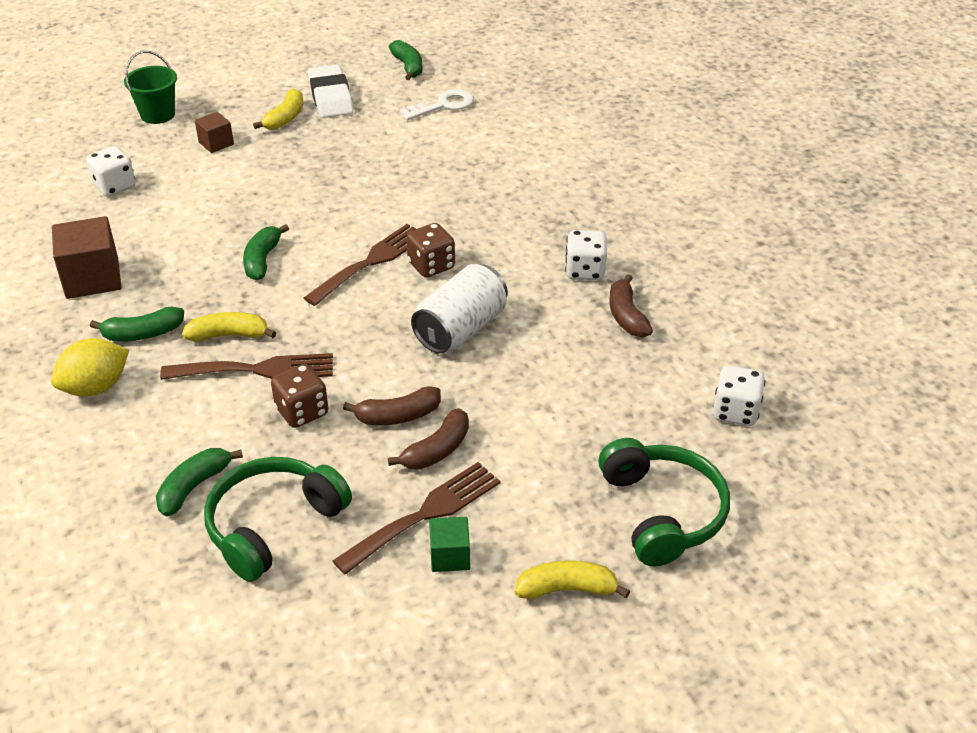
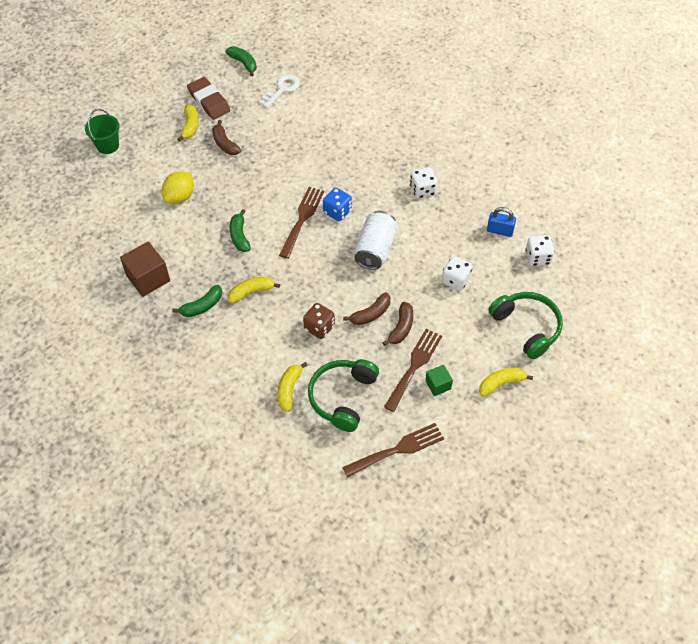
camera: 20 degrees left, 15 degrees up
(96, 387) = (198, 348): yellow lemon -> yellow lemon (180, 197)
(114, 186) = (117, 209): white dice -> white dice (455, 280)
(194, 487) = (289, 389): green banana -> yellow banana
(216, 143) = (159, 158): brown cube -> none
(257, 370) = (280, 309): brown fork -> brown fork (397, 449)
(331, 97) = (209, 101): white eraser -> brown eraser
(431, 266) = (337, 212): brown dice -> blue dice
(626, 316) = (458, 214): brown banana -> brown banana (225, 144)
(687, 356) = (500, 230): none -> blue padlock

